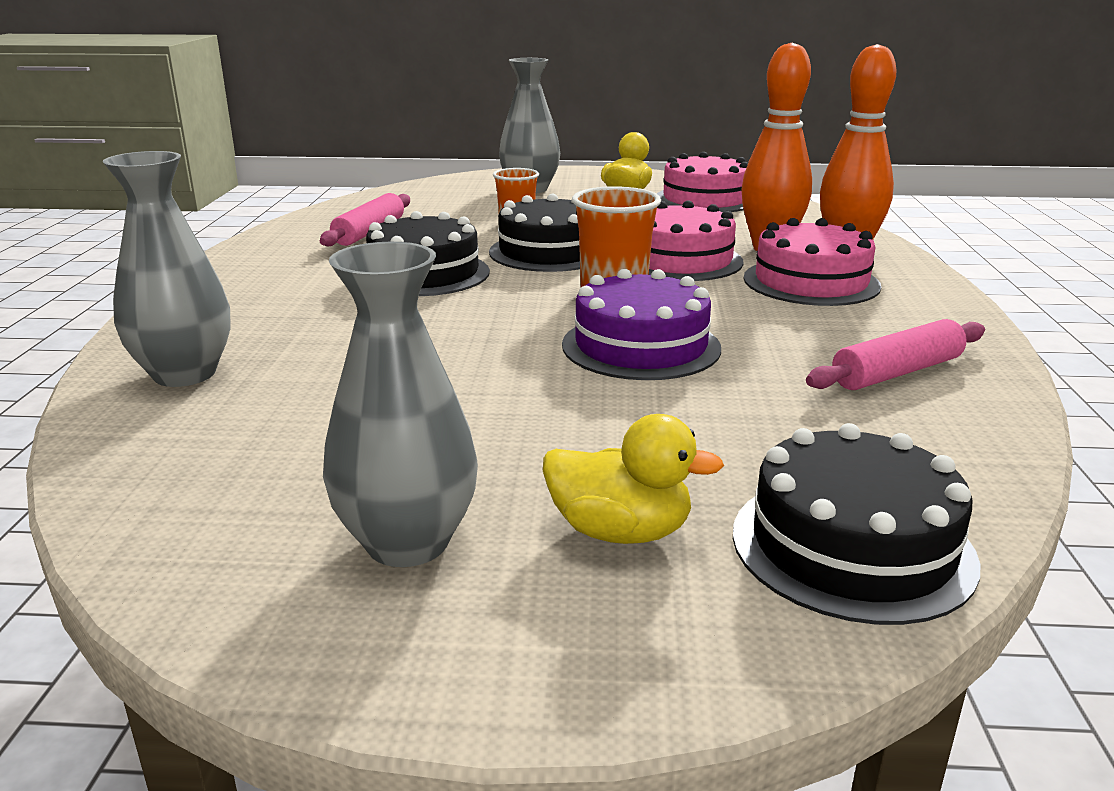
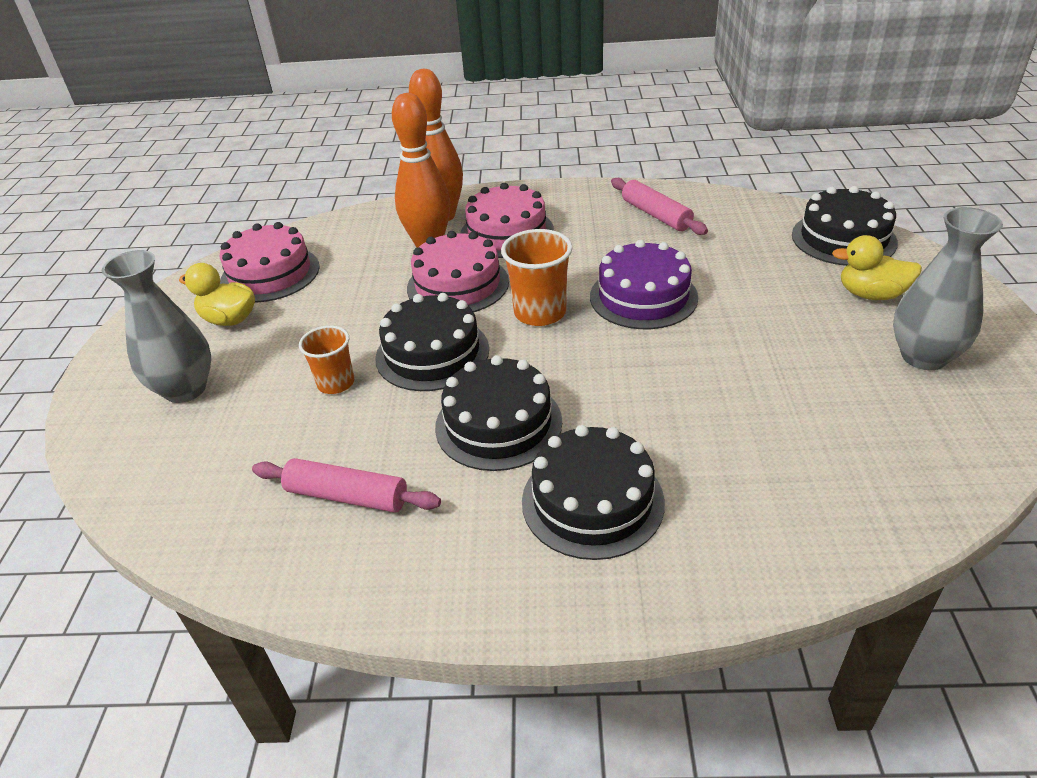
camera: 90 degrees left, 15 degrees up
(185, 374) = (775, 522): grey vase -> none
(290, 302) = (592, 501): none -> black cake
(620, 531) = (871, 294): yellow duck -> yellow duck turned 90 degrees counterclockwise

